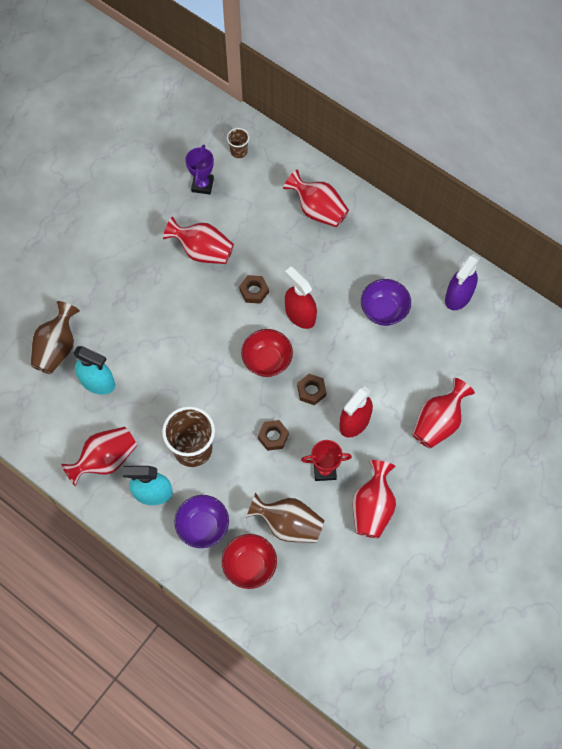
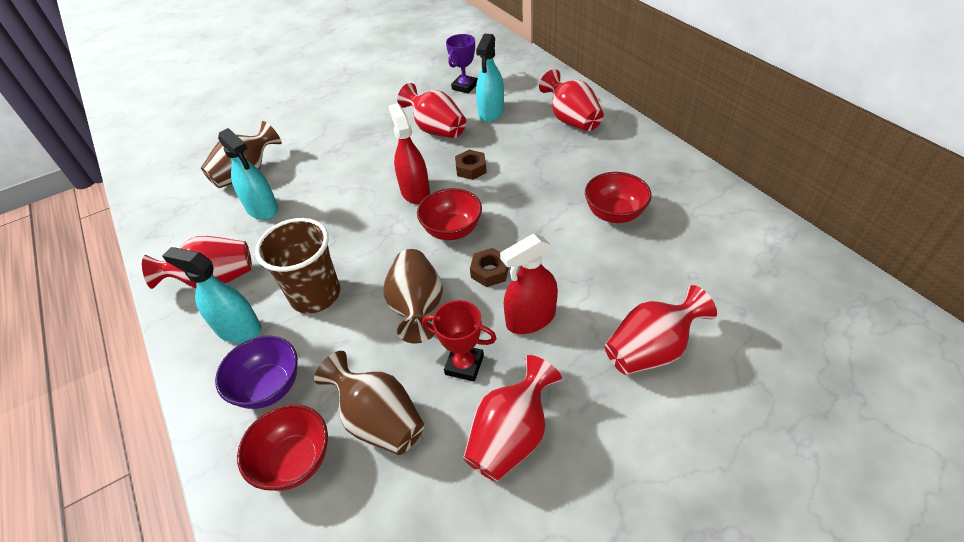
camera: 25 degrees right, 20 degrees down
(239, 151) = (512, 71): brown cup -> none
(242, 216) = (491, 112): none -> turquoise spray bottle
(273, 437) = (417, 307): brown nut -> brown vase
(300, 314) = (512, 197): red spray bottle -> red spray bottle (415, 191)
(384, 311) = (614, 214): purple bowl -> red bowl
(458, 296) = (717, 219): purple spray bottle -> none

